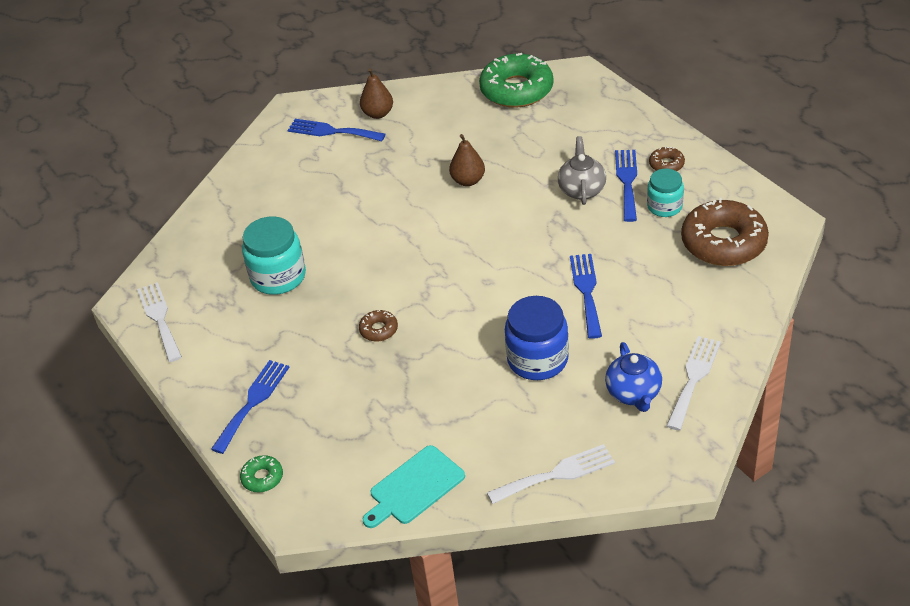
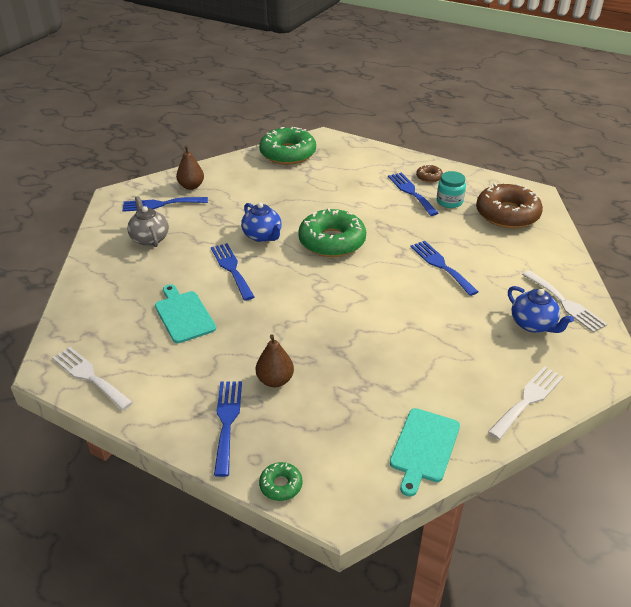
camera: 30 degrees left, 5 degrees down
(278, 277) = (184, 315): turquoise jar -> turquoise cutting board
(357, 235) = (232, 269): none -> blue fork
(379, 330) = (300, 332): brown donut -> none
(414, 201) = (262, 236): none -> blue teapot
(468, 181) = (295, 214): brown pear -> brown pear (275, 380)
(485, 227) = (332, 241): none -> green donut
(537, 359) = (444, 320): blue jar -> none
(582, 190) = (383, 203): grey teapot -> grey teapot (149, 238)
(693, 379) = (565, 303): white fork -> white fork turned 150 degrees clockwise

